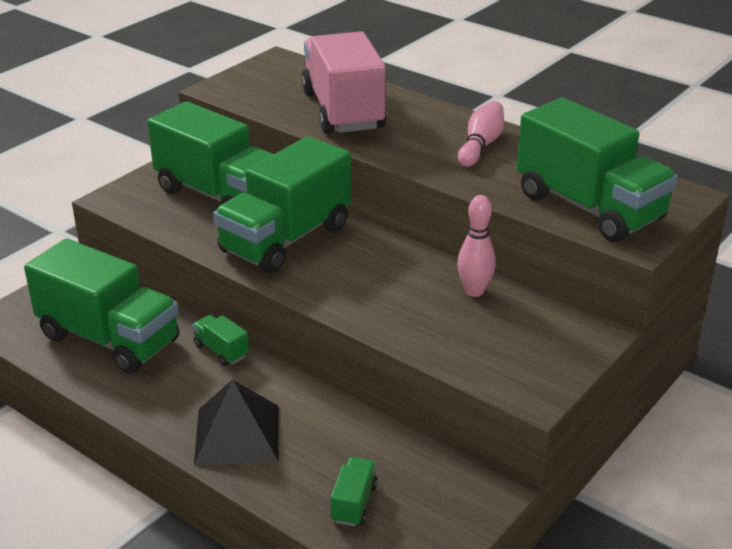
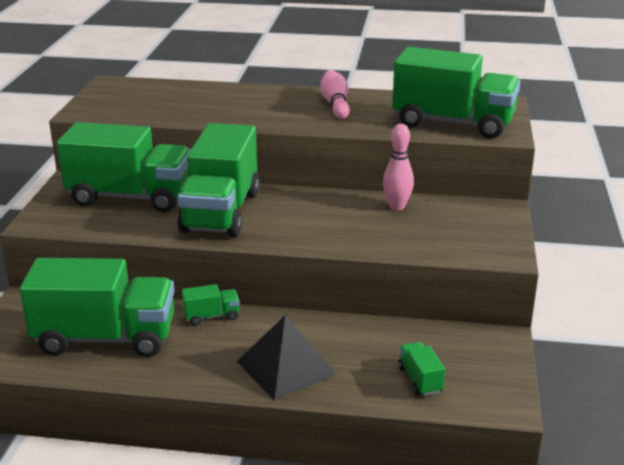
camera: 30 degrees left, 5 degrees down
(221, 351) = (211, 316): green truck -> green truck turned 150 degrees clockwise
(343, 111) = (206, 105): pink truck -> none

